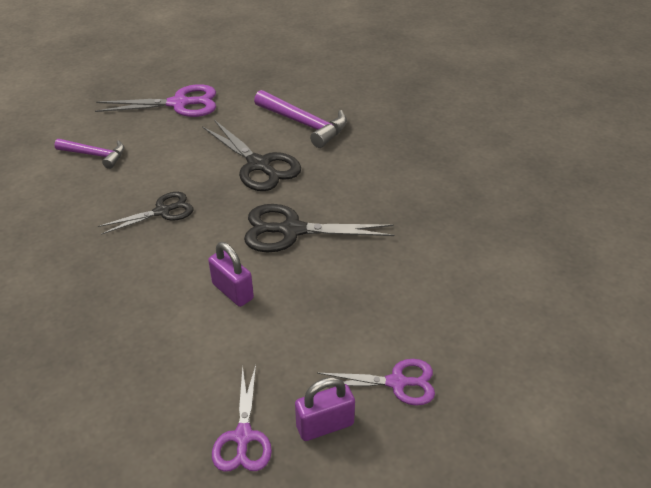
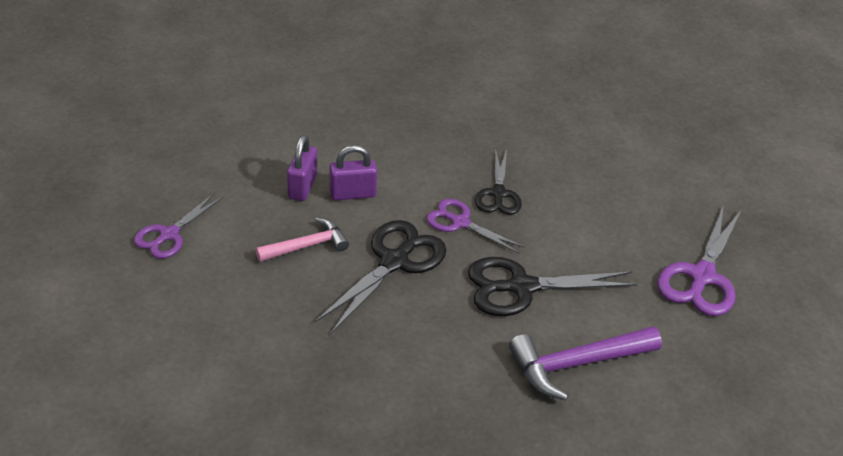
camera: 120 degrees right, 0 degrees up
(95, 155) = (631, 183): purple hammer -> none
(243, 437) = (215, 145): purple scissors -> purple scissors (460, 222)
(321, 285) = (307, 246): none -> pink hammer
(325, 425) = (180, 183): purple padlock -> purple padlock (302, 187)

